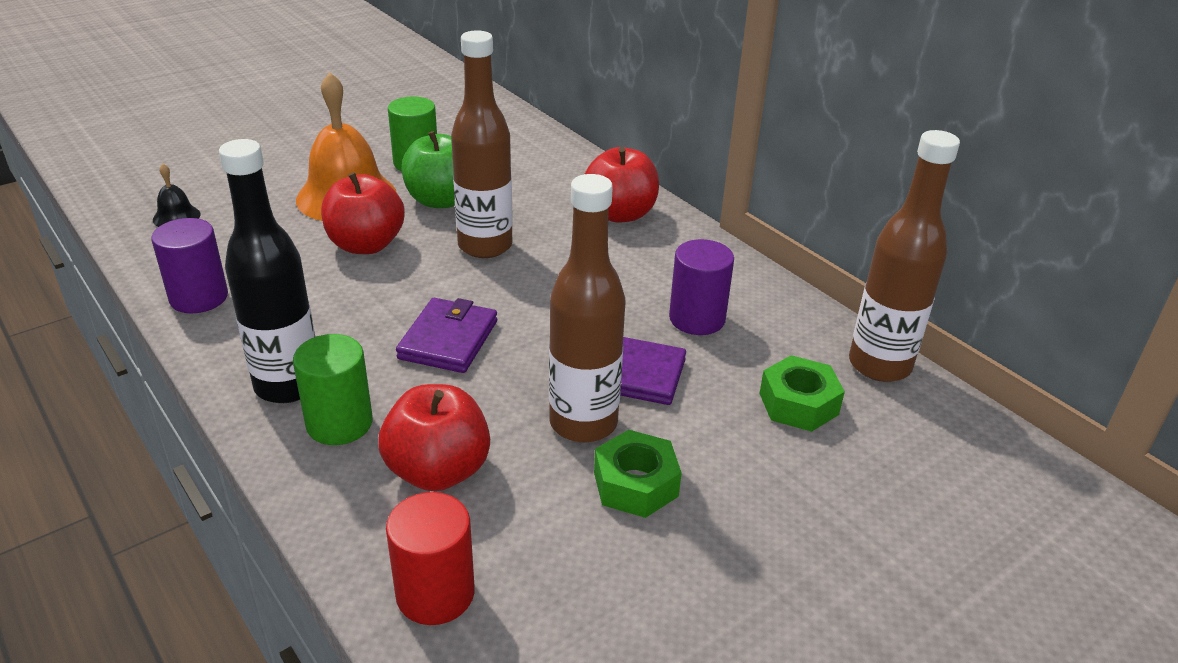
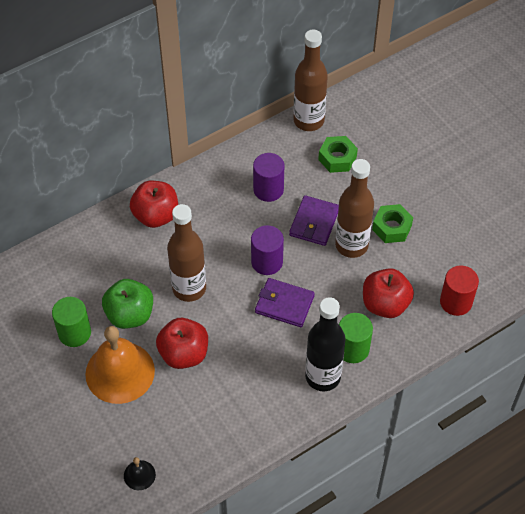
camera: 85 degrees left, 20 degrees up
(199, 297) = (239, 438): purple cylinder -> purple cylinder (267, 262)

